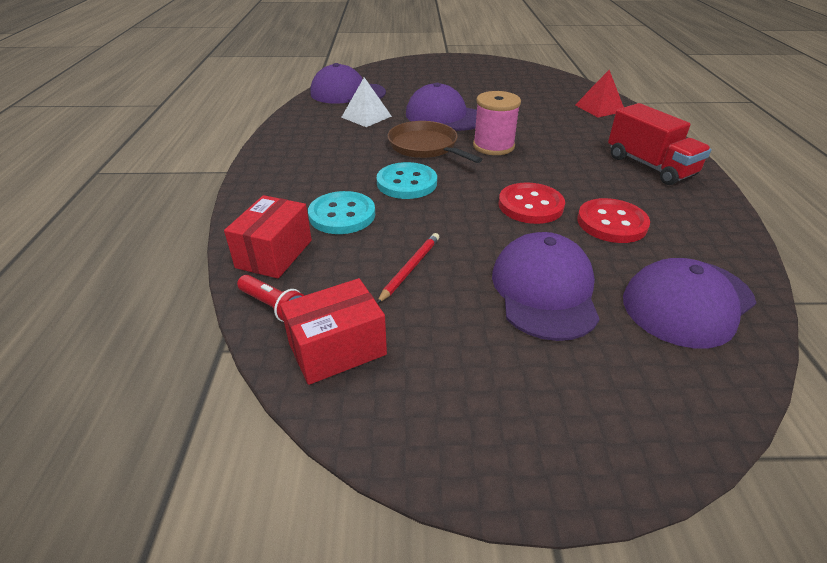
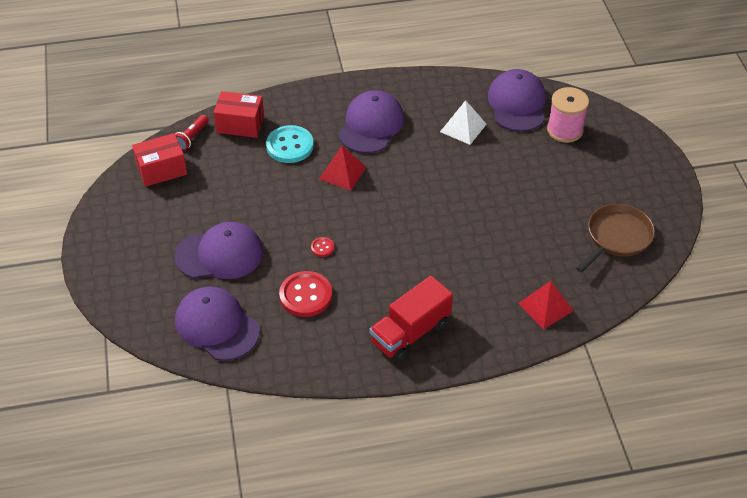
camera: 80 degrees right, 10 degrees up
(337, 349) = (161, 170): red box -> red box turned 75 degrees counterclockwise
(407, 183) = (342, 173): turquoise button -> red pyramid
(410, 269) = (233, 189): red pencil -> none
(425, 147) = (409, 176): brown pan -> brown pan (617, 237)
(444, 116) = (481, 182): purple cap -> purple cap (371, 125)
(493, 146) = (423, 221): pink spool -> pink spool (565, 130)
(530, 205) = (322, 247): red button -> red button, size x0.46

